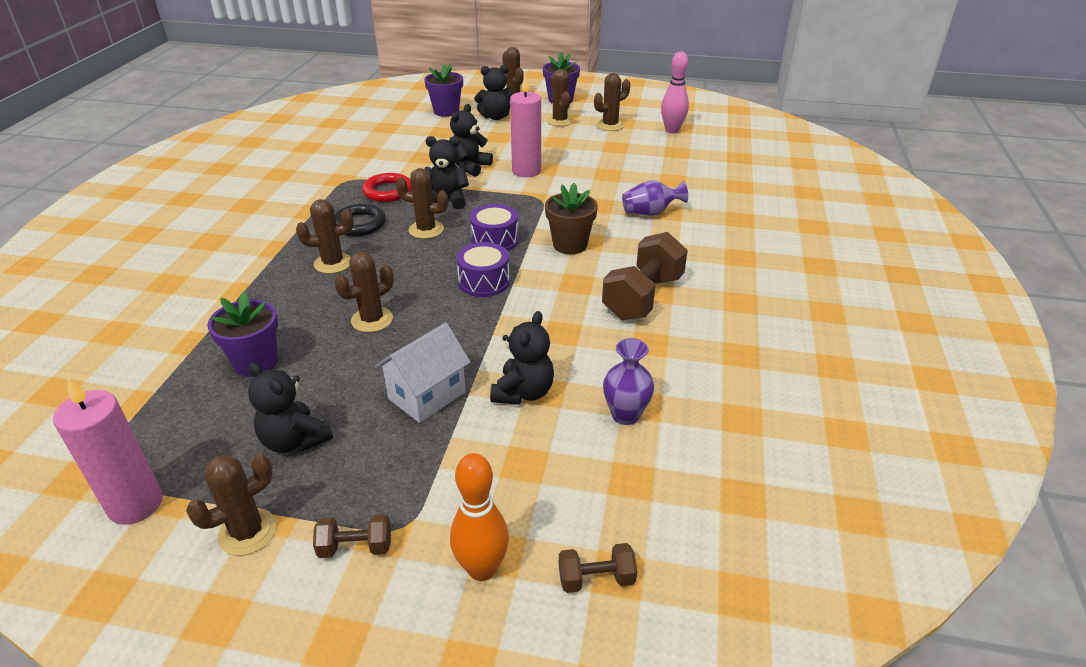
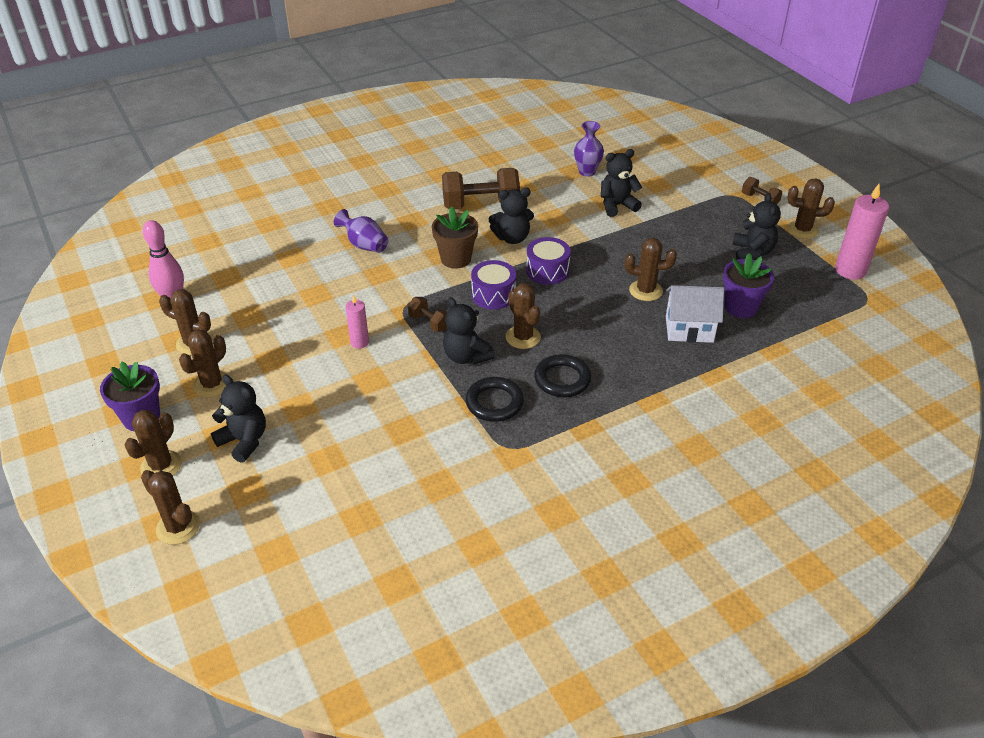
camera: 130 degrees left, 5 degrees up
(333, 263) = (623, 352): brown cactus -> brown cactus (178, 527)
(388, 191) = (494, 403): red ring -> black ring
(427, 395) = (665, 232): white house -> white house (689, 329)
(446, 111) = (263, 496): purple flower pot -> none
(470, 167) = (390, 382): black teddy bear -> black teddy bear (512, 238)
(482, 569) = (717, 168): orange bowling pin -> none
(526, 171) = (359, 342): pink candle -> pink candle, size x0.56
(596, 579) = (679, 144): brown dumbbell -> brown dumbbell (429, 323)

